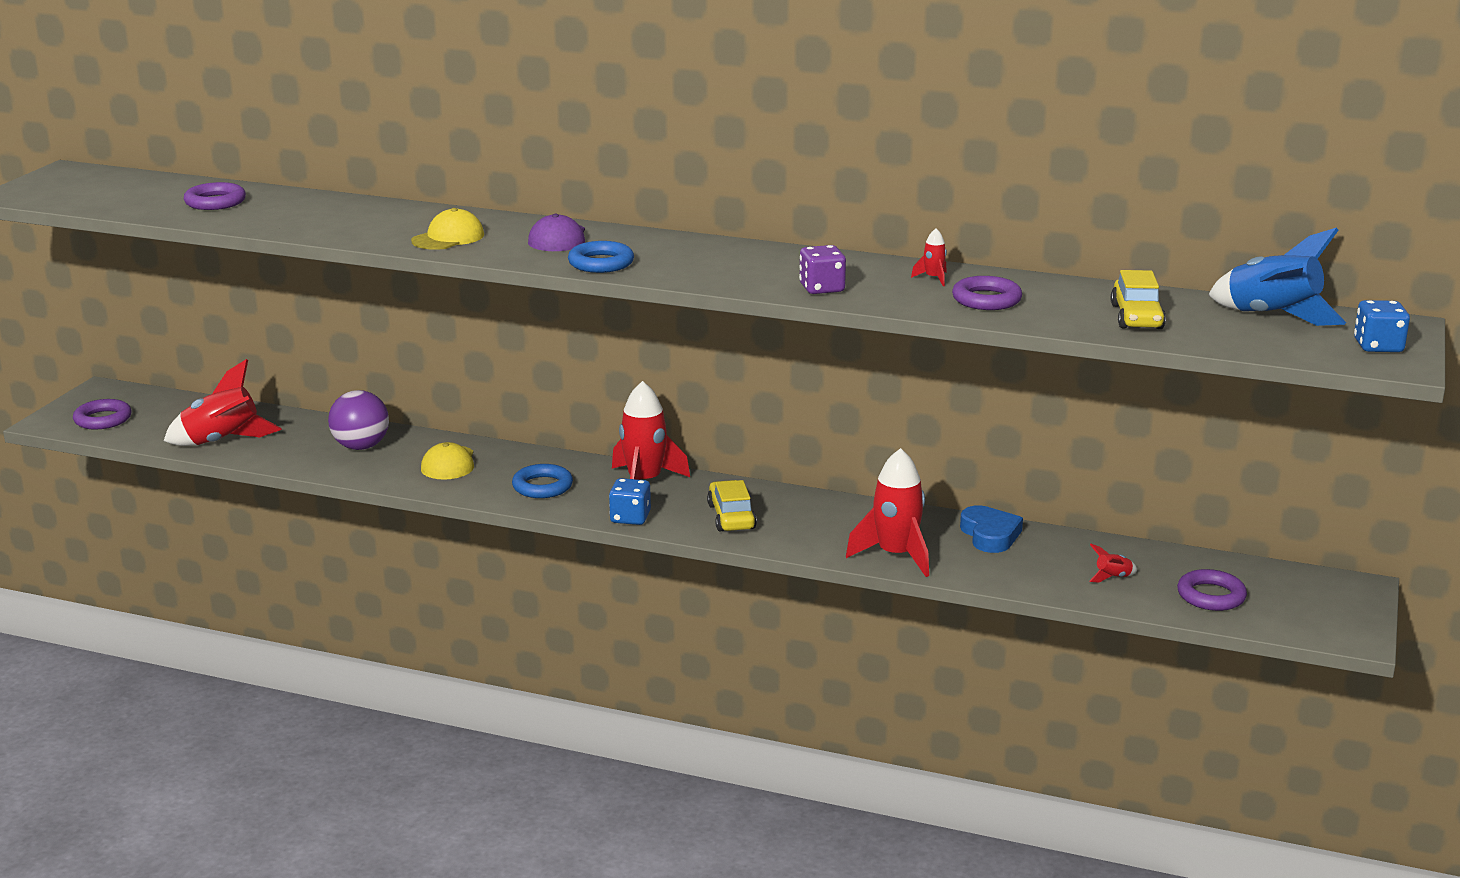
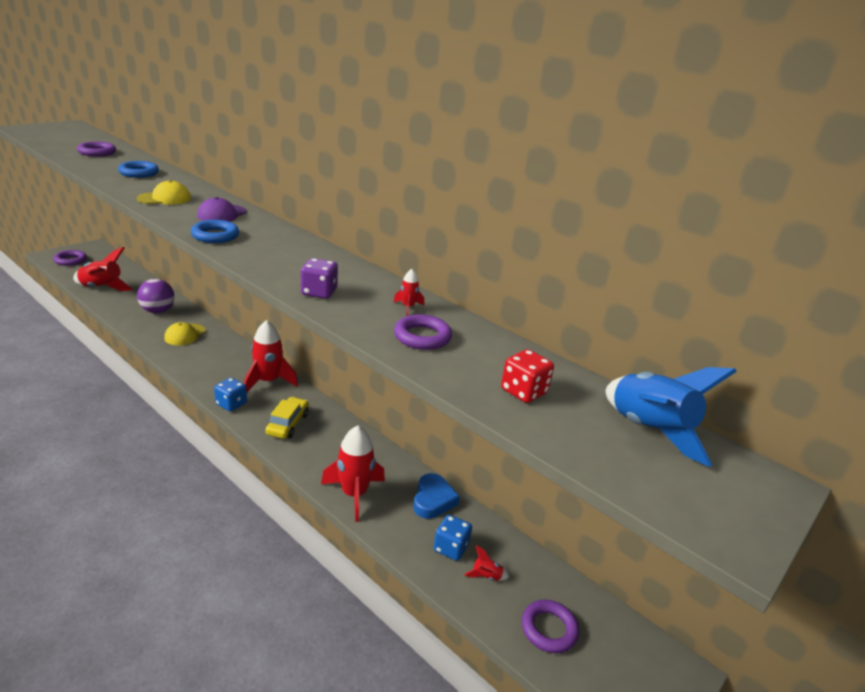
camera: 20 degrees right, 5 degrees up
(542, 486) = (212, 366): blue ring -> blue ring (139, 173)
(1136, 317) = (524, 391): yellow car -> red dice
(1378, 346) = (730, 506): blue dice -> blue dice (451, 548)

